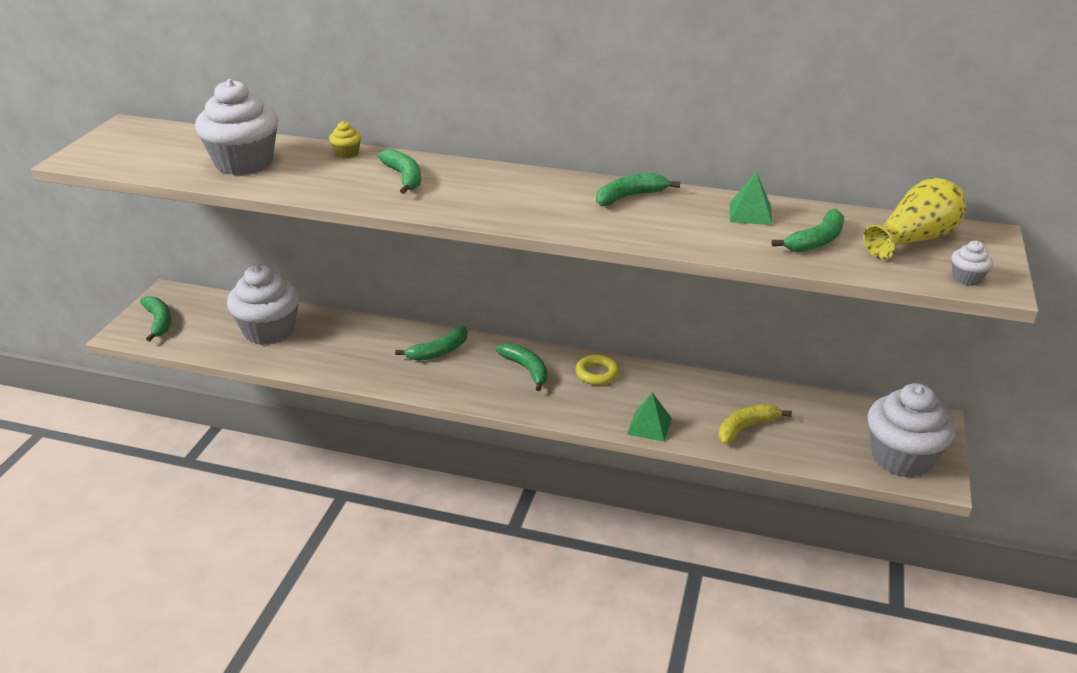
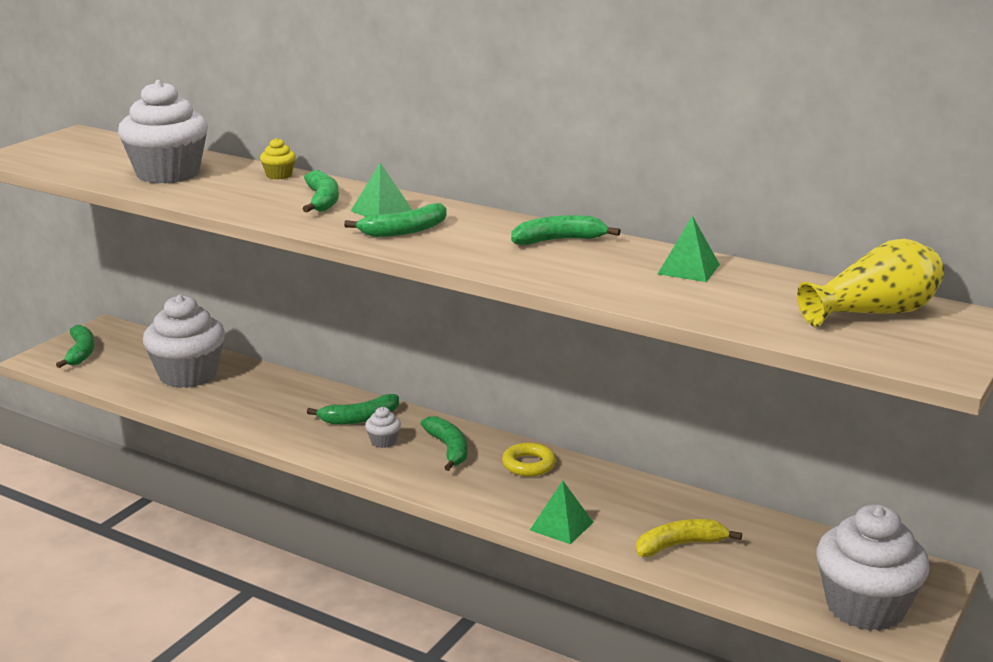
camera: 15 degrees right, 10 degrees down
(463, 183) = (382, 211): none -> green pyramid
(816, 241) = (748, 302): green banana -> green banana (404, 231)
(966, 278) = (911, 356): white cupcake -> white cupcake (383, 441)

